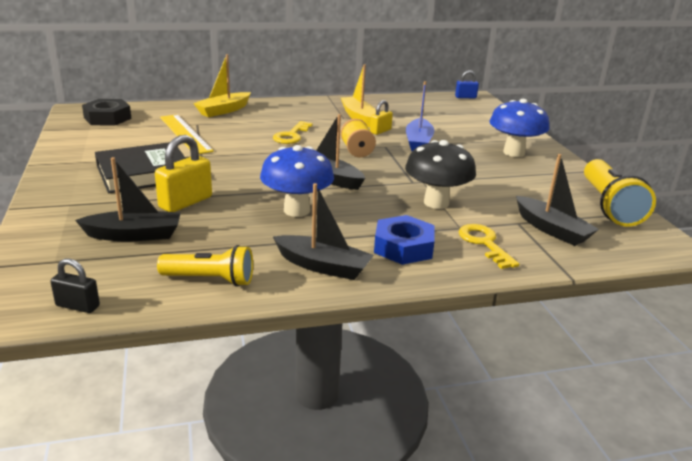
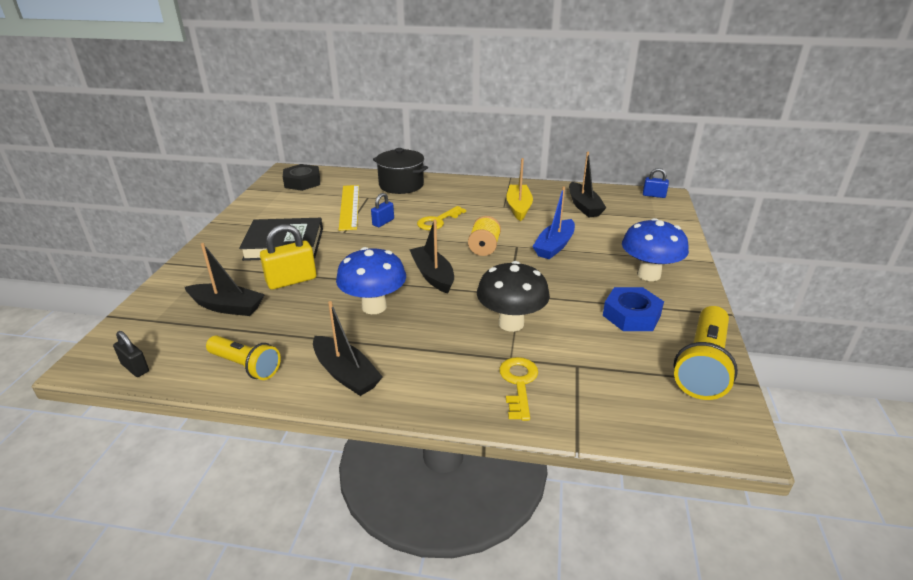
camera: 25 degrees right, 5 degrees up
(223, 110) = (401, 185): yellow boat -> black pot
(236, 142) = (383, 222): none -> blue padlock
(380, 131) = (527, 227): yellow padlock -> none
(403, 247) = (435, 369): blue nut -> blue nut (631, 315)
(552, 229) = (607, 382): black boat -> black boat (584, 206)

